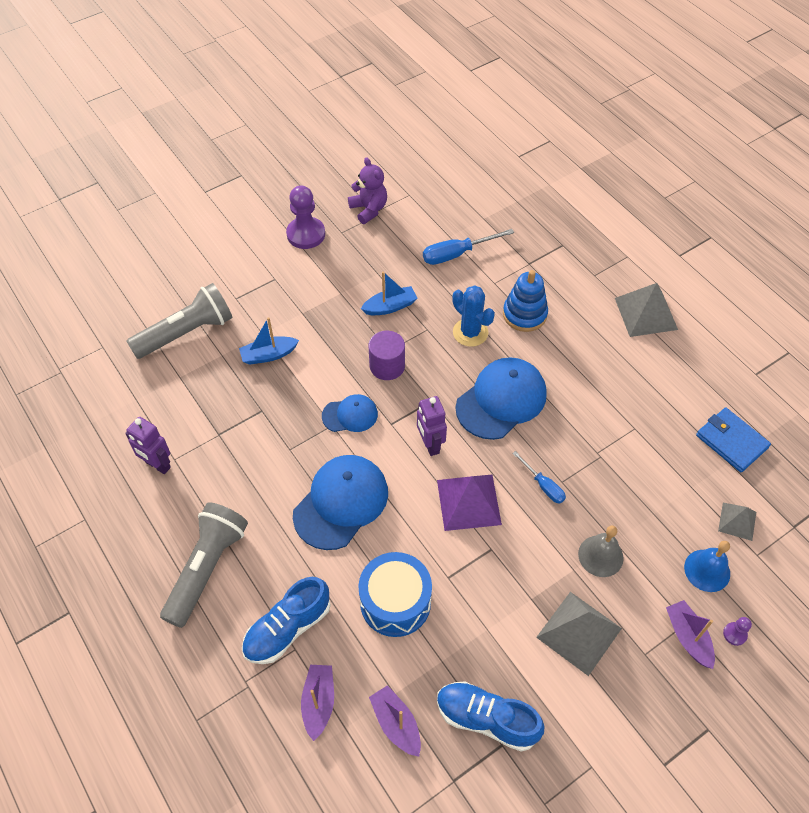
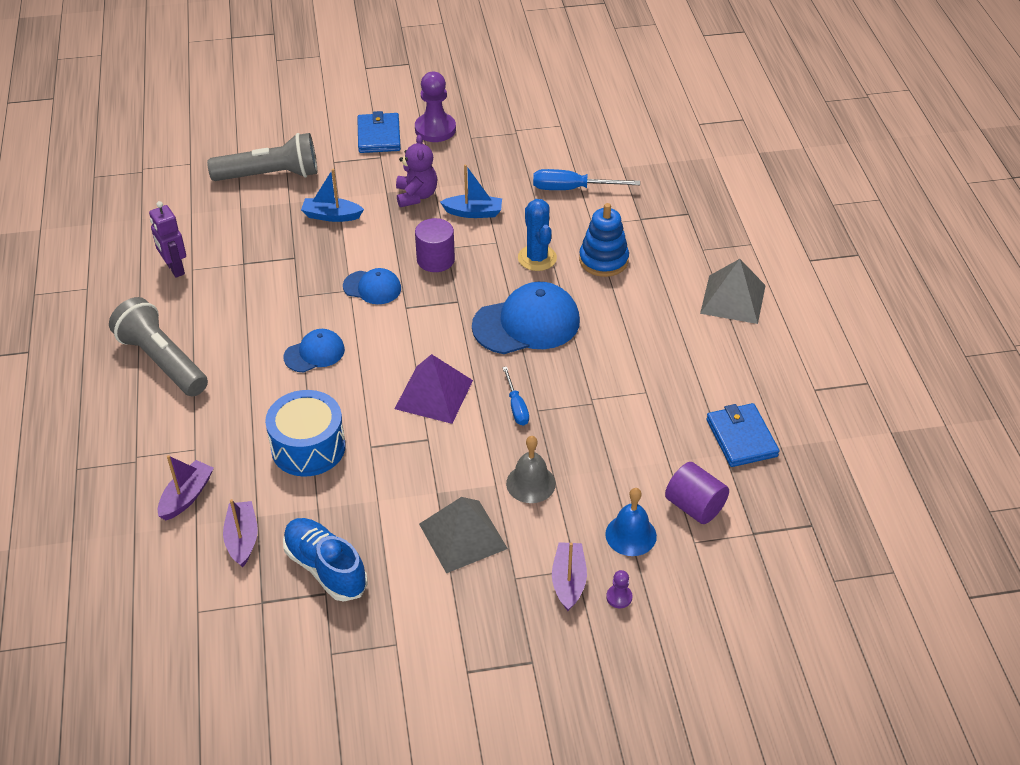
camera: 25 degrees right, 10 degrees down
(207, 568) = (162, 361): grey flashlight -> grey flashlight turned 90 degrees counterclockwise
(260, 258) = (379, 136): none -> blue wallet
(287, 628) = (199, 431): blue shoe -> none
(341, 503) = (314, 353): blue cap -> blue cap, size x0.56
(369, 209) = (511, 126): purple teddy bear -> purple teddy bear (416, 196)
(430, 444) = (430, 336): purple robot -> none
(737, 521) = (694, 506): grey pyramid -> purple cylinder

